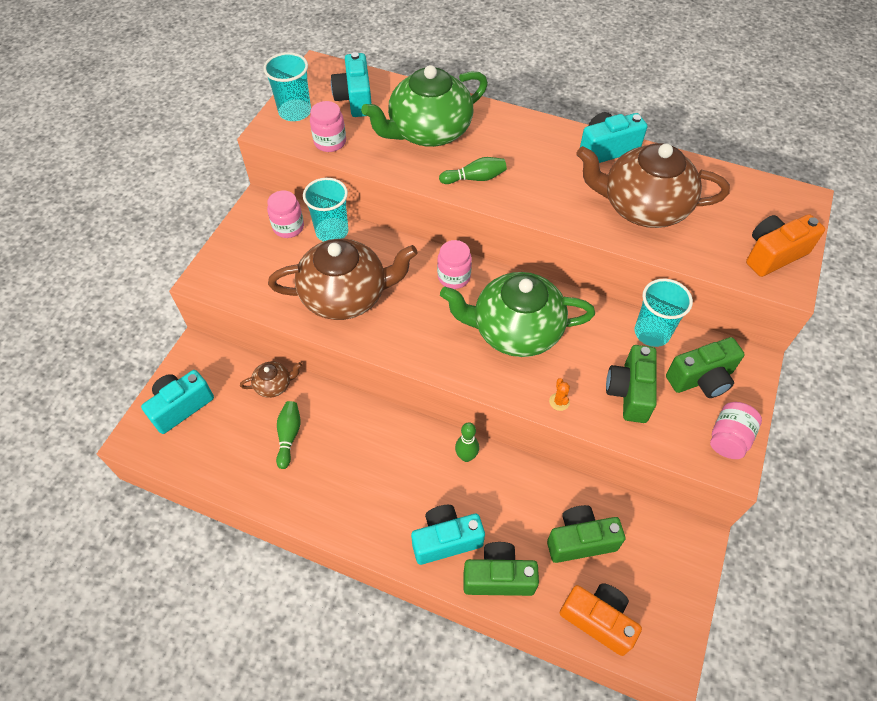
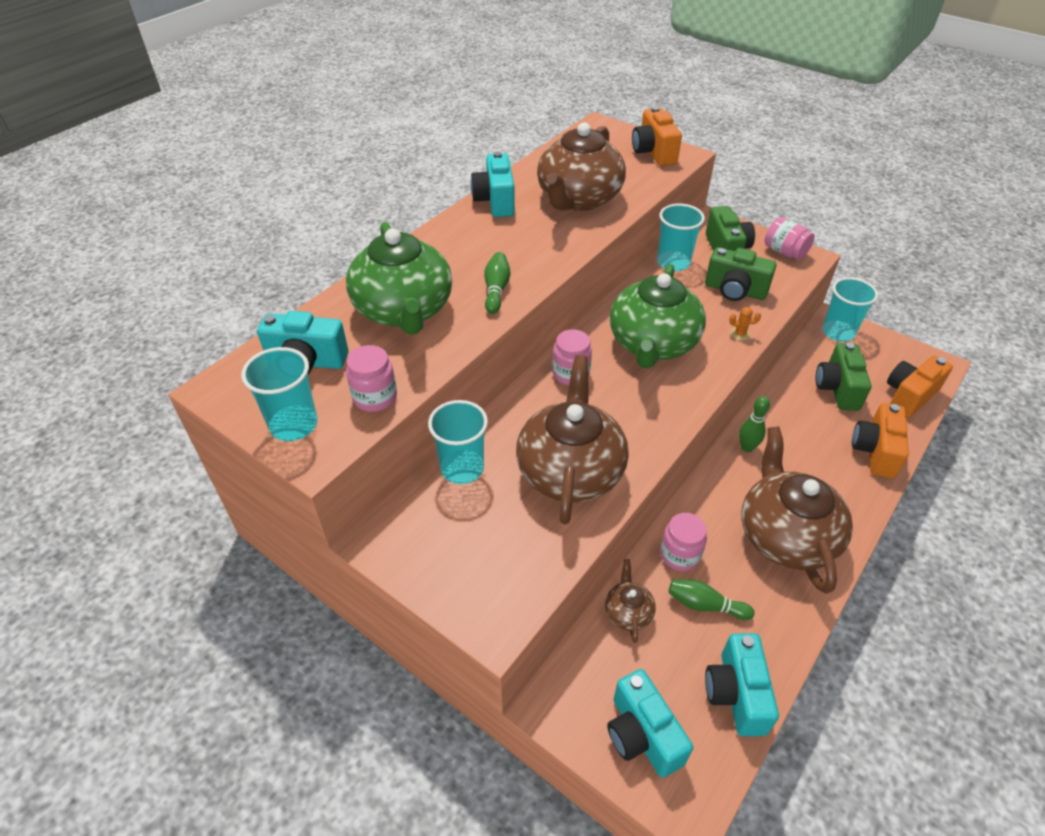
camera: 75 degrees left, 10 degrees down
(288, 227) = (435, 513): pink jar -> pink jar (679, 555)
(370, 493) = (785, 535): none -> brown teapot
(446, 540) = (838, 482): turquoise camera -> turquoise camera (736, 694)
(498, 577) = (875, 451): green camera -> orange camera
(678, 542) = (838, 332): none -> turquoise cup

